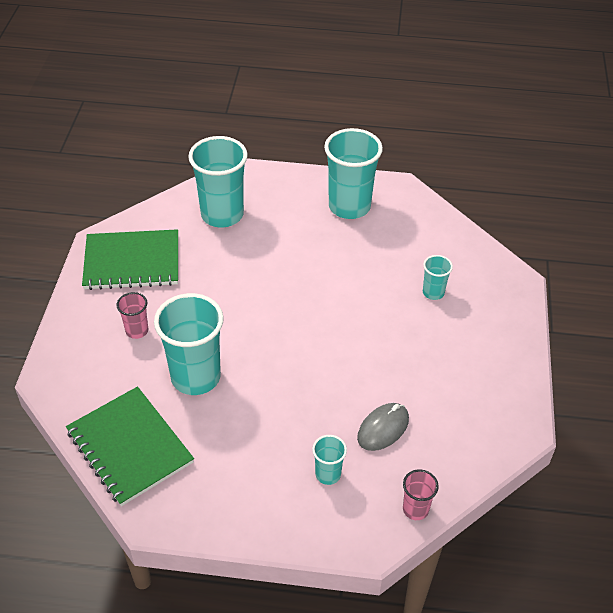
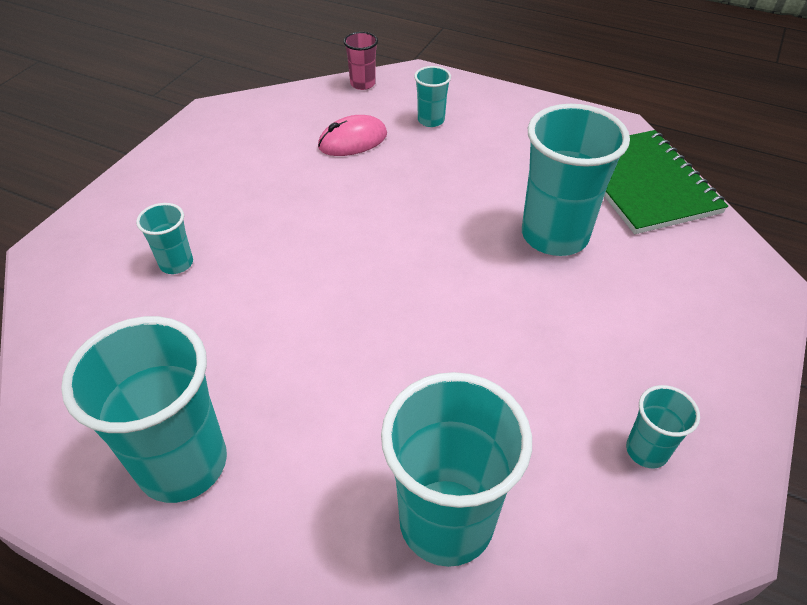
camera: 160 degrees left, 0 degrees up
(132, 262) = (646, 450): green notebook -> turquoise cup
(137, 331) = (636, 316): pink cup -> none
(383, 428) = (353, 141): grey mouse -> pink mouse

